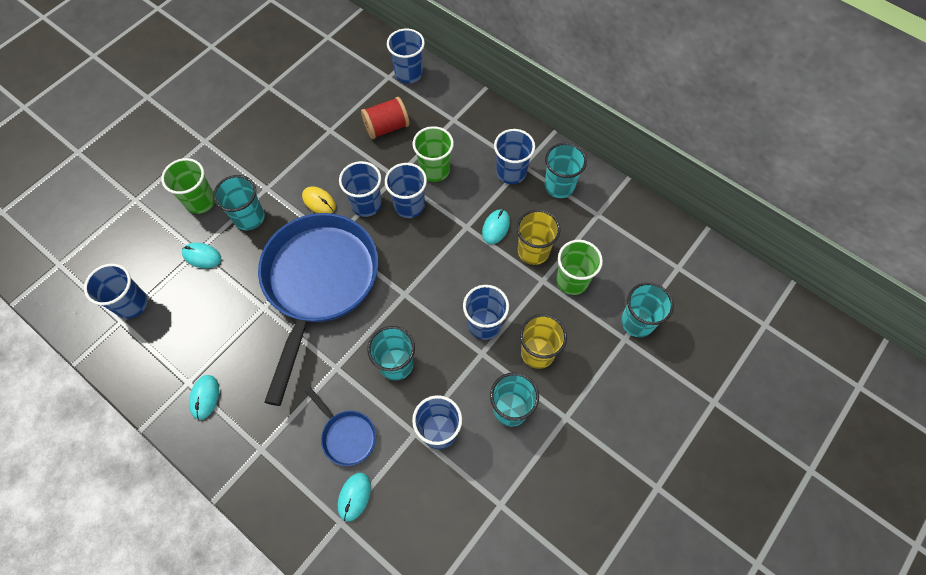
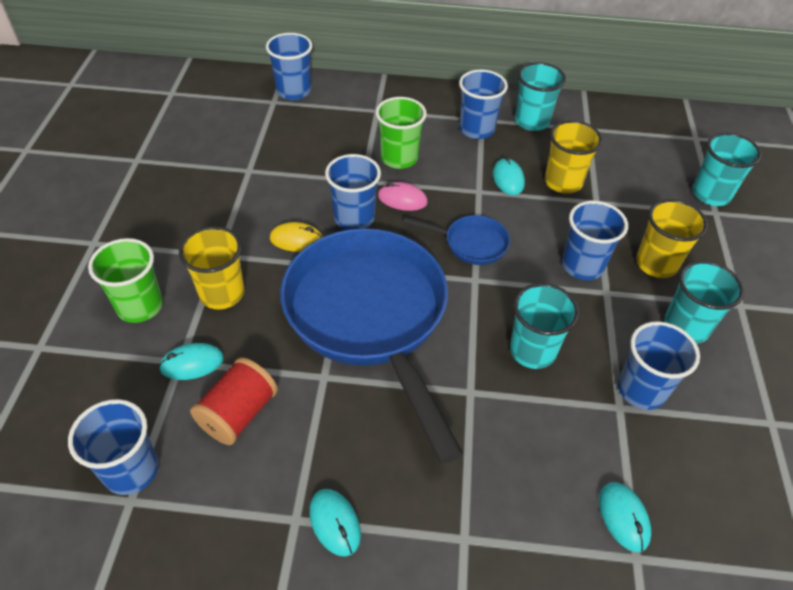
camera: 35 degrees left, 15 degrees down
(249, 217) = (222, 293): turquoise cup -> yellow cup
(347, 436) = (551, 456): blue pan -> blue pan (471, 243)
(386, 127) = (312, 143): red spool -> red spool (239, 413)
(409, 205) = (402, 199): blue cup -> pink mouse
(572, 280) = (622, 189): green cup -> none

